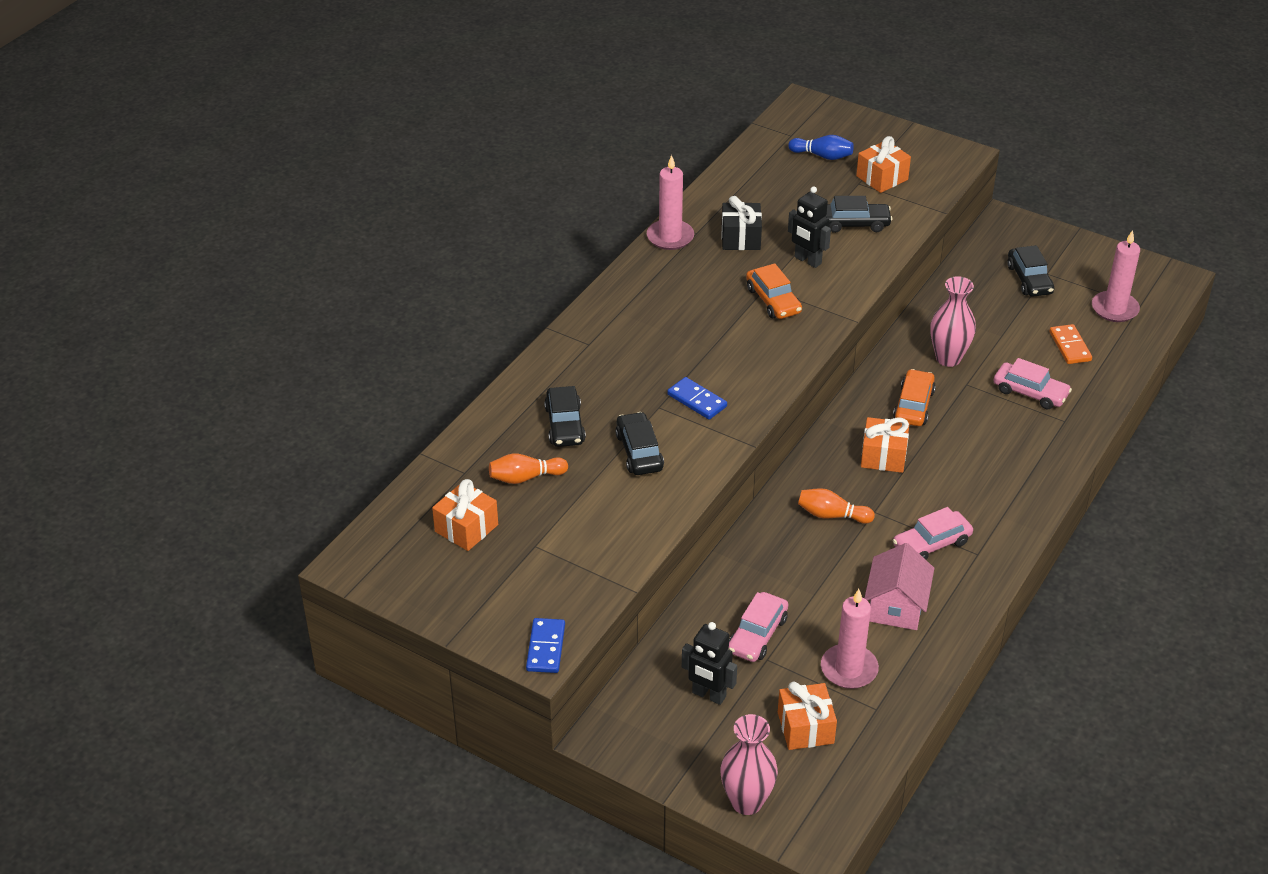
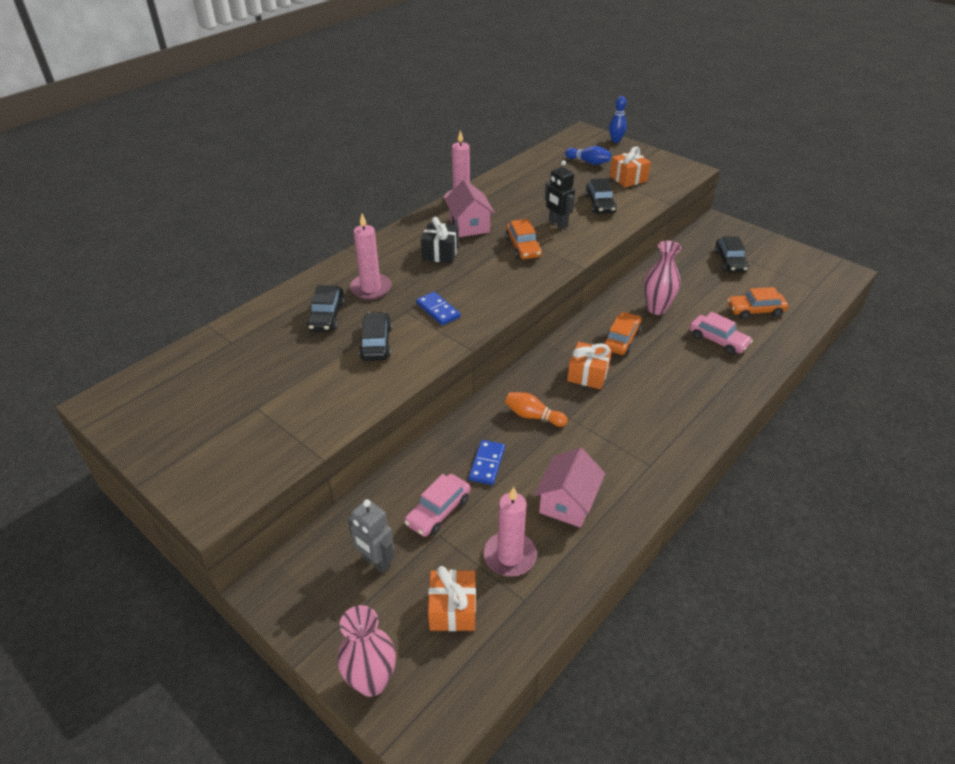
camera: 10 degrees right, 0 degrees up
(466, 528) = (209, 386): orange gift -> none
(525, 477) = (276, 352): orange bowling pin -> none
(546, 648) = (220, 500): blue domino -> blue domino (487, 464)
(694, 276) = (469, 226): none -> pink house
(708, 695) = (376, 562): black robot -> grey robot
(740, 238) = (512, 205): black gift -> black gift (440, 253)
(851, 114) = (615, 140): none -> blue bowling pin
(854, 223) = (600, 204): black car -> black car turned 75 degrees clockwise
(931, 544) = (611, 451): pink car -> none
(1070, 346) = (755, 310): orange domino -> orange car
(1114, 309) = (794, 288): pink candle -> pink candle (371, 288)

